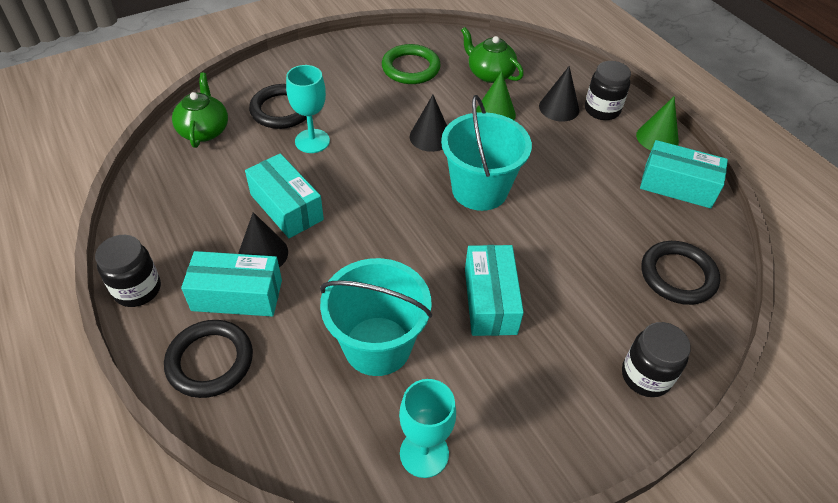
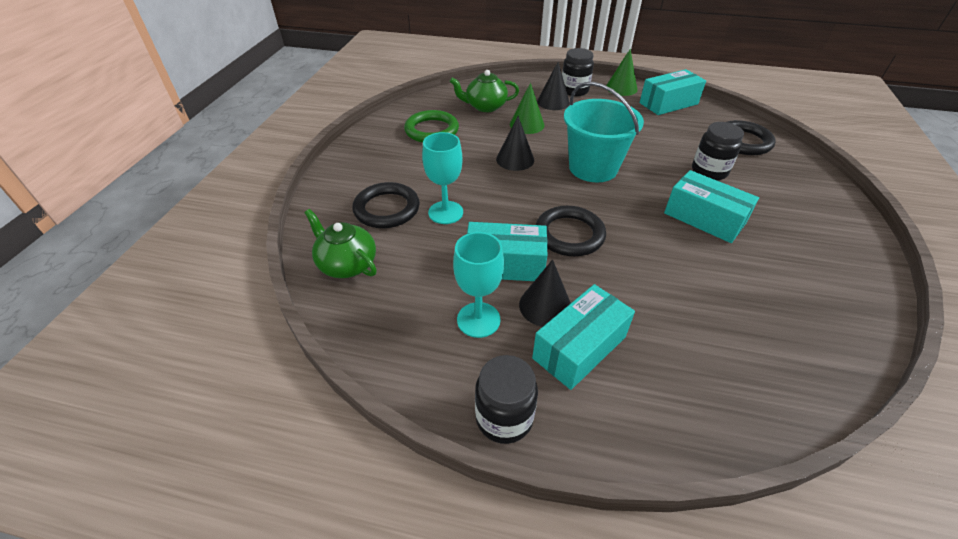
camera: 45 degrees left, 5 degrees down
(210, 361) = (645, 407): black ring -> black ring (569, 234)
(377, 346) = (706, 293): turquoise bucket -> none
(424, 453) = (831, 325): turquoise goblet -> turquoise goblet (478, 320)
(645, 376) = (816, 194): black jar -> black jar (709, 171)

